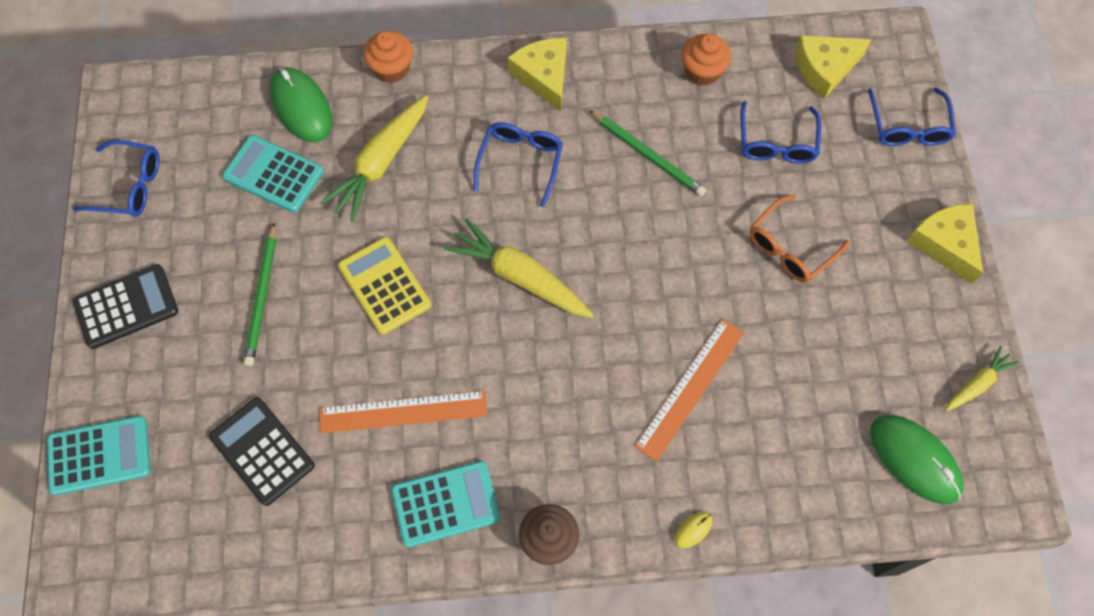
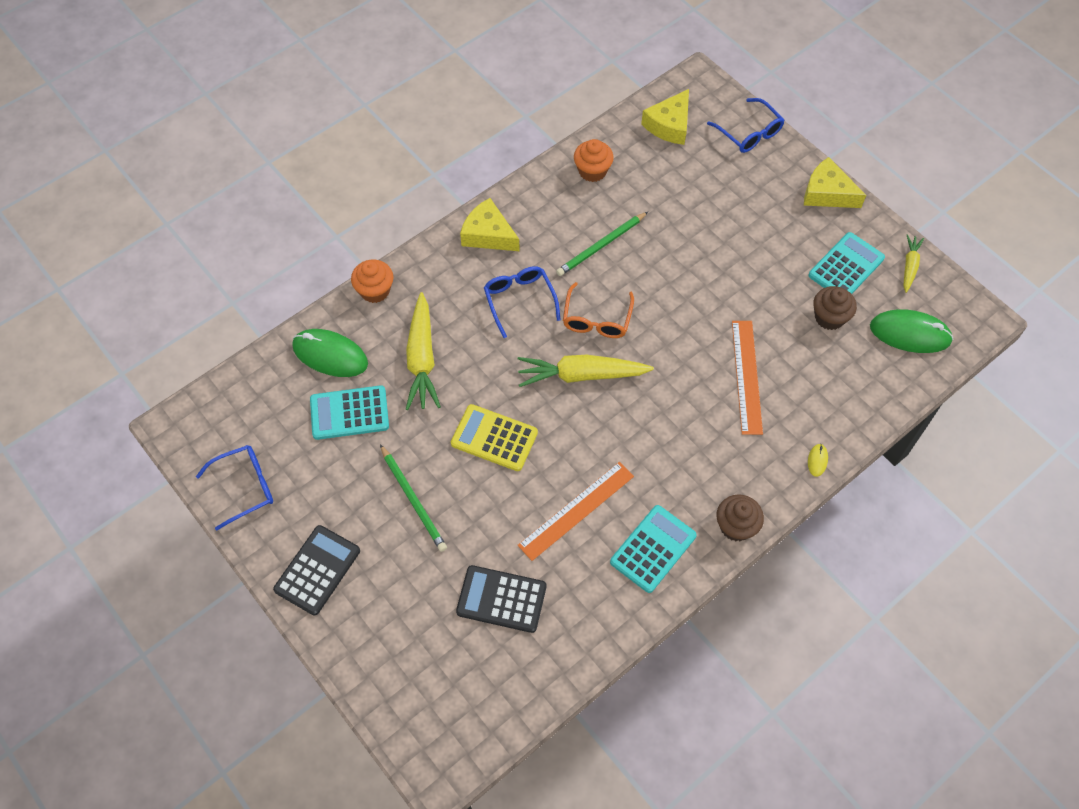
camera: 35 degrees left, 5 degrees down
(99, 455) = (386, 681): turquoise calculator -> turquoise calculator (846, 267)
(648, 155) = (601, 246): green pencil -> green pencil turned 135 degrees clockwise
(776, 143) = (677, 190): blue glasses -> none
(790, 248) = (737, 251): orange glasses -> orange glasses (597, 319)
(835, 383) = (829, 317): none -> brown cupcake

